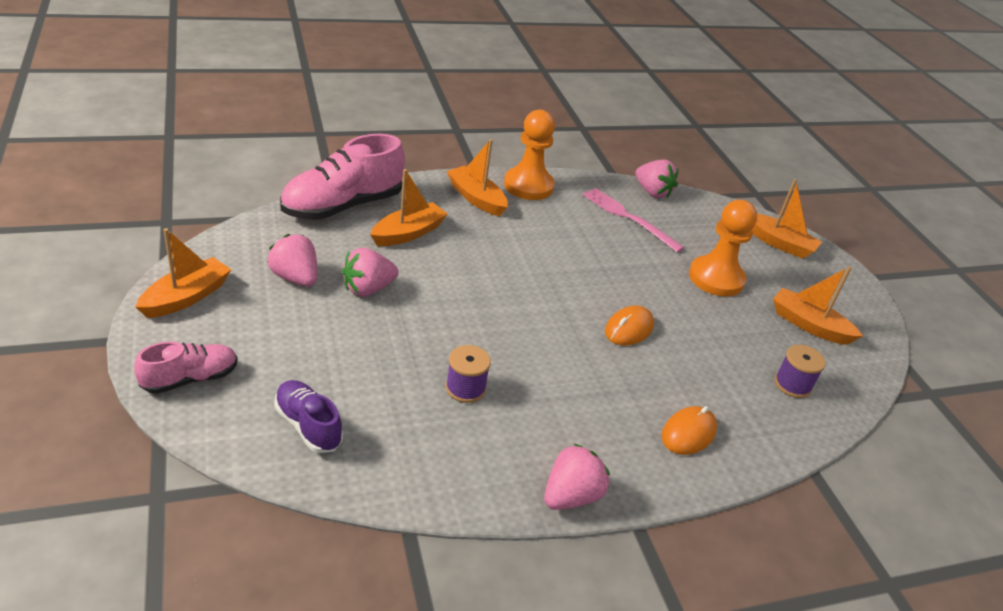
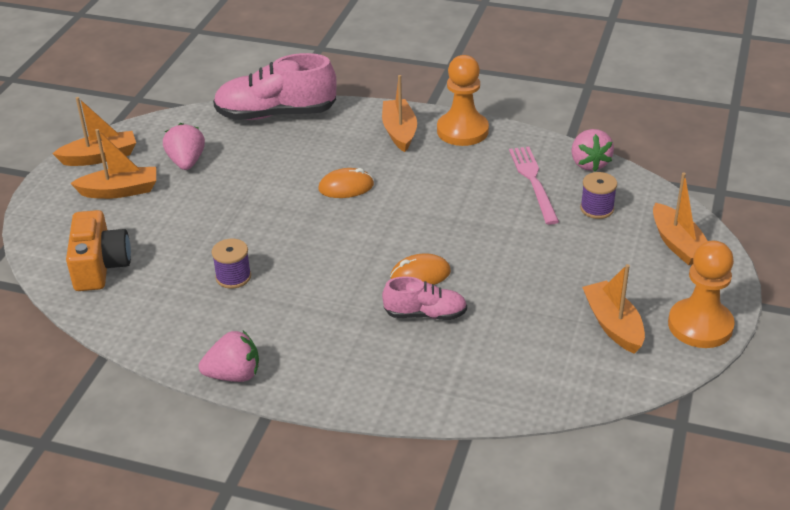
camera: 40 degrees right, 0 degrees up
(190, 379) = (54, 213): pink shoe -> pink shoe (425, 314)
(308, 426) = (100, 266): purple shoe -> orange camera
(368, 289) = (232, 184): pink strawberry -> none
(408, 233) = (308, 148): orange boat -> orange boat (120, 191)
(688, 433) = (379, 368): orange mouse -> orange mouse (346, 187)
(716, 278) = (562, 257): orange pawn -> orange pawn (700, 325)
(792, 384) = (528, 366): purple spool -> purple spool (597, 209)

